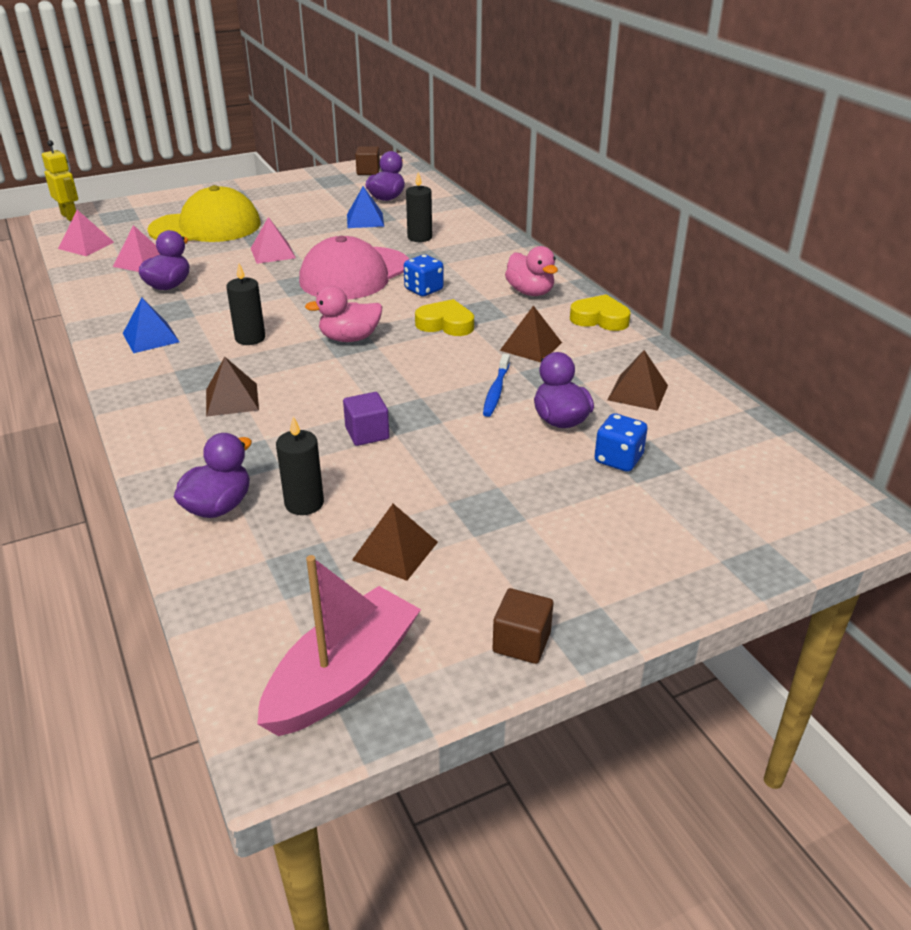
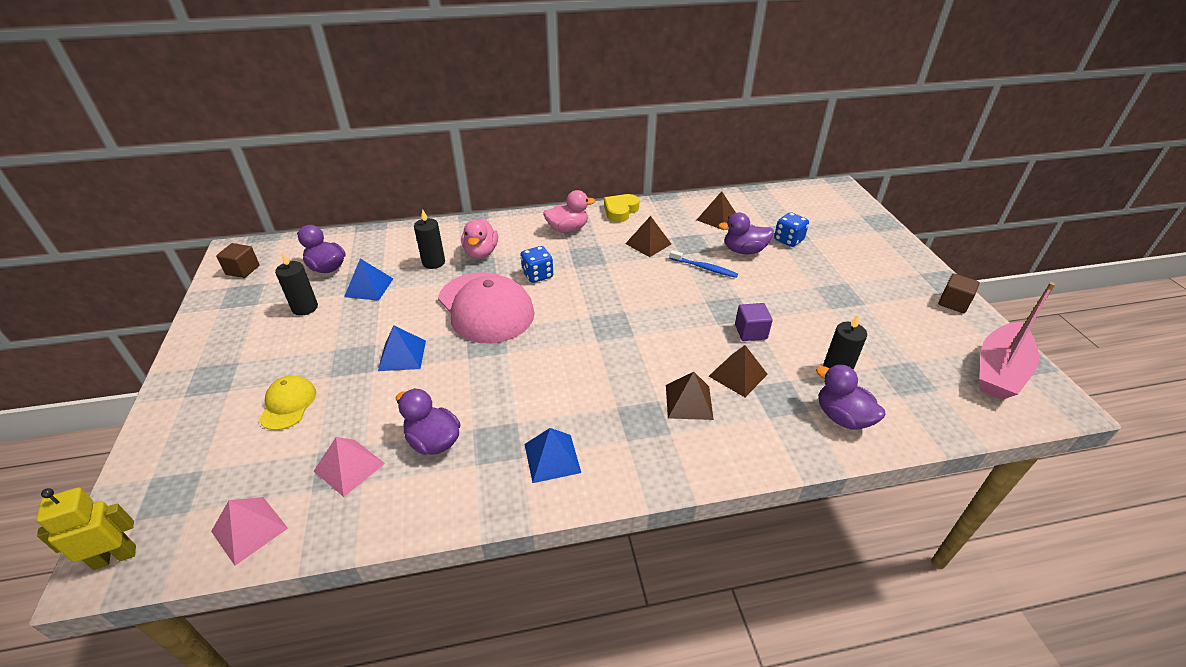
camera: 75 degrees left, 5 degrees up
(206, 227) = (288, 404): yellow cap -> yellow cap, size x0.49
(250, 338) = (582, 383): black candle -> black candle (305, 308)
(272, 253) = (402, 355): pink pyramid -> blue pyramid
(343, 676) = (999, 371): pink boat -> pink boat turned 105 degrees counterclockwise
(349, 338) = (605, 324): pink duck -> pink duck (481, 252)
(395, 550) = (883, 336): brown pyramid -> brown pyramid (738, 375)
(446, 324) = (601, 273): yellow heart -> none

